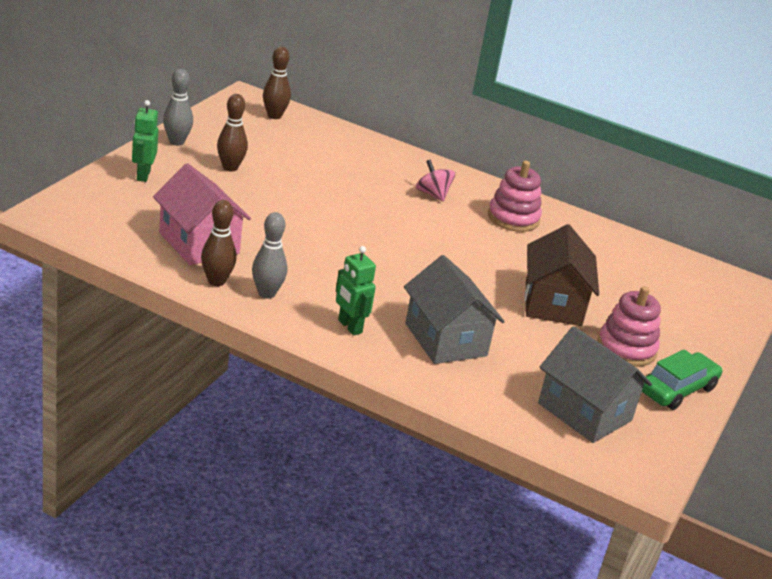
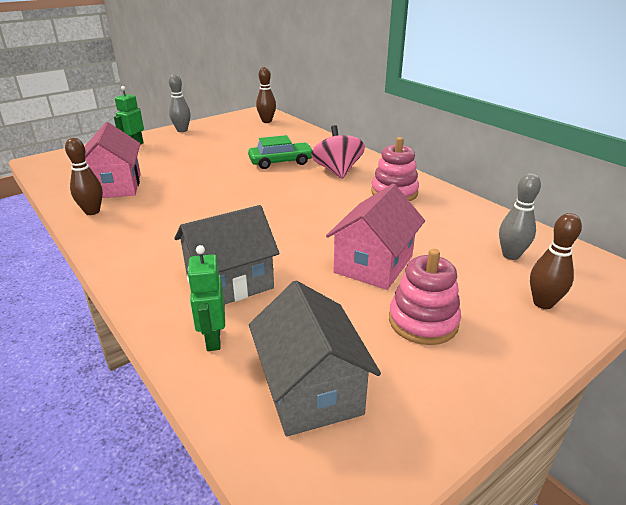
camera: 30 degrees right, 0 degrees up
(230, 167) = (199, 145): brown bowling pin -> brown bowling pin (543, 303)
(266, 293) = (118, 224): grey bowling pin -> grey bowling pin (511, 255)
(349, 327) = (153, 259): green robot -> green robot (213, 339)
(433, 194) = (337, 171): pink spinning top -> pink spinning top, size x1.55
(445, 340) = (229, 282): grey house -> grey house turned 60 degrees clockwise
(553, 303) = (373, 264): brown house -> pink house
(677, 390) = (458, 383): green car -> green car (281, 162)

